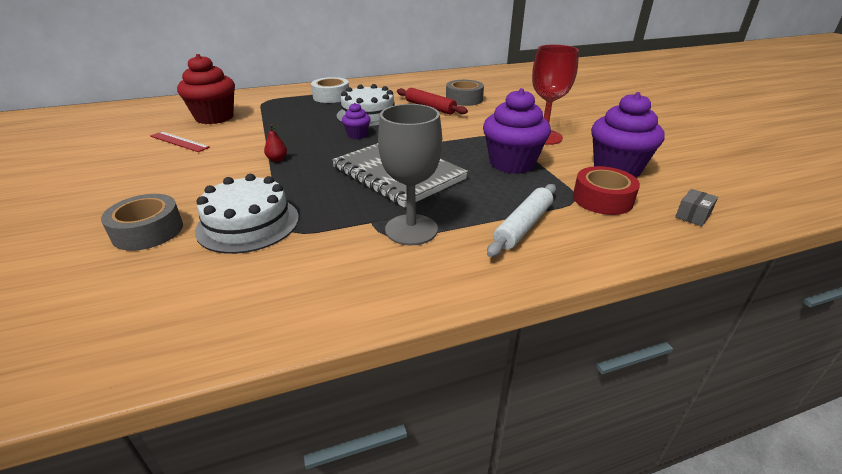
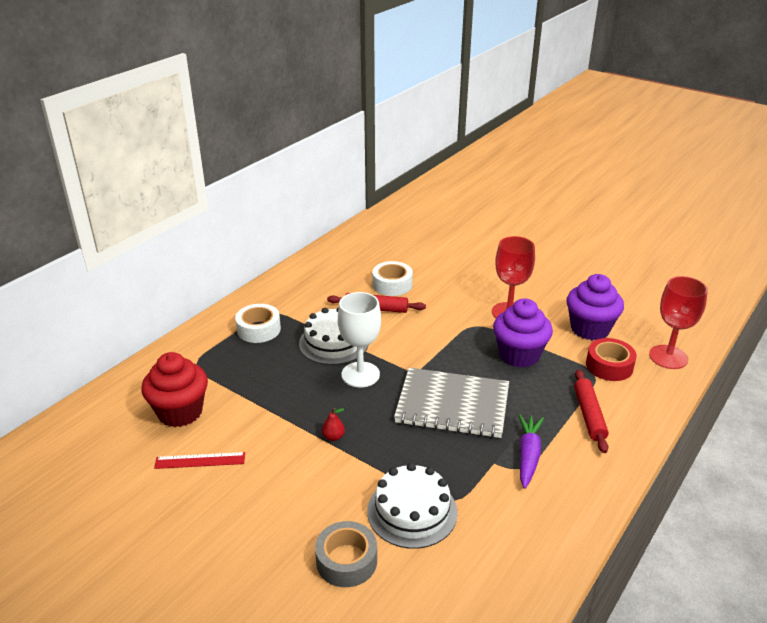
camera: 35 degrees left, 0 degrees up
(357, 135) = (360, 374): purple cupcake -> white goblet
(411, 230) = (528, 455): grey goblet -> purple carrot
(464, 99) = (392, 284): grey tape -> white tape
(523, 226) = (589, 415): white rolling pin -> red rolling pin
(692, 216) = (668, 357): grey box -> red goblet

